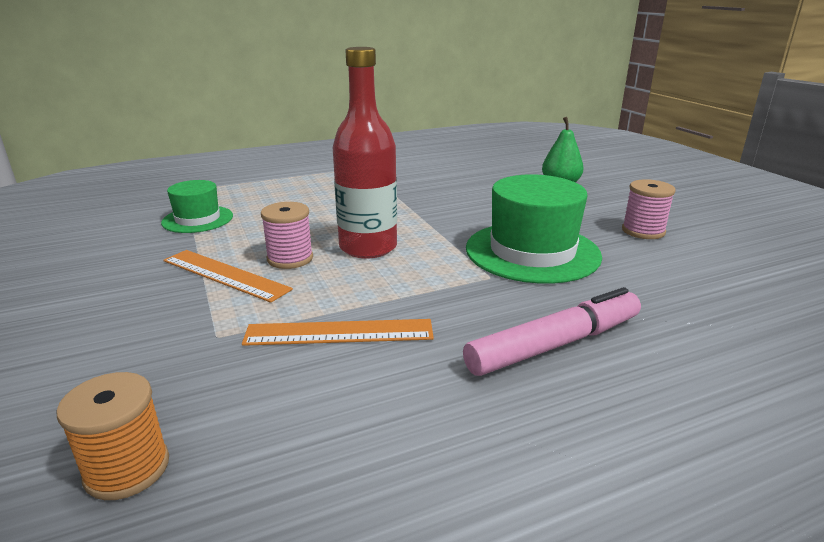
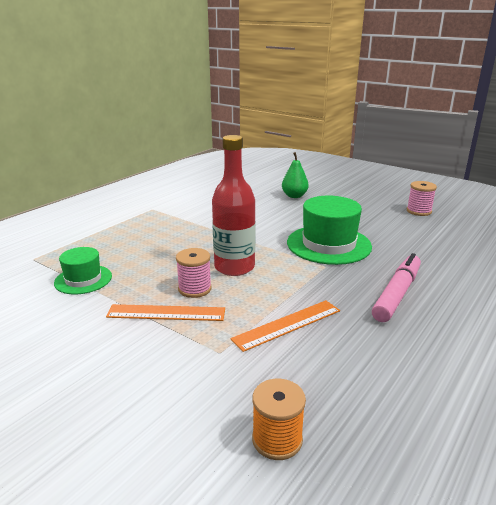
camera: 30 degrees left, 0 degrees up
(643, 231) = (368, 217): pink spool -> pink spool (419, 211)

